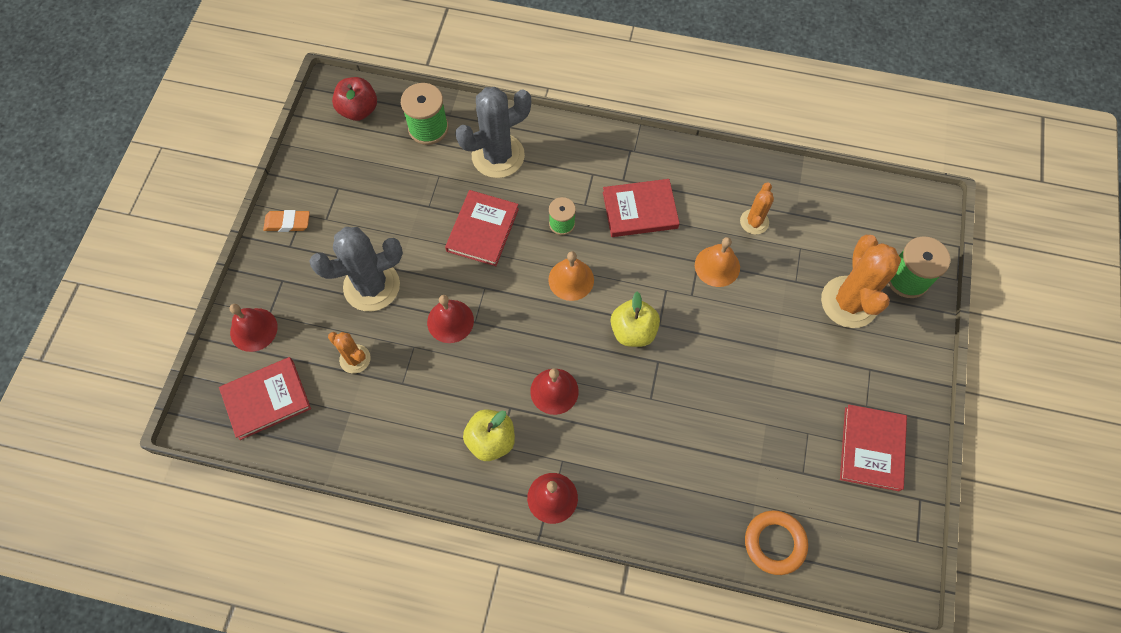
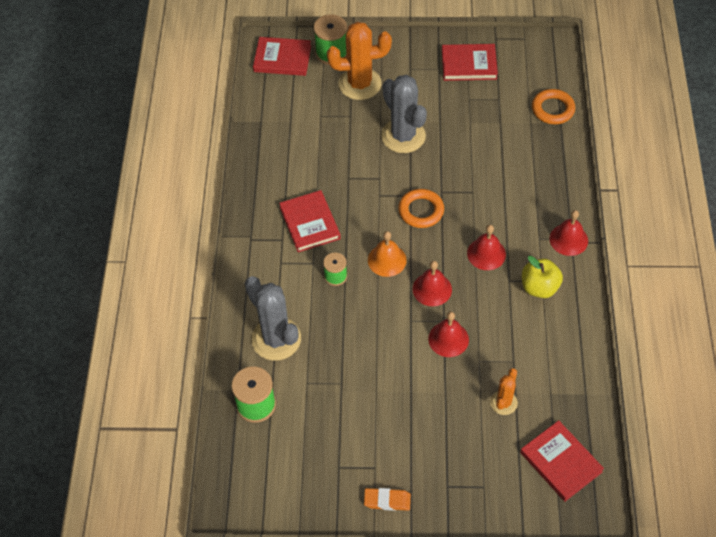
camera: 100 degrees left, 10 degrees down
(253, 329) = (501, 495): red bell -> red bell (432, 289)
(287, 223) = (387, 500): orange eraser -> orange eraser turned 75 degrees counterclockwise
(358, 110) = (245, 474): red apple -> none
(371, 286) = (432, 408): grey cactus -> grey cactus (403, 136)
(483, 230) = (355, 334): red book -> red book (282, 58)
(633, 331) = (421, 211): yellow apple -> orange ring
(717, 266) = (349, 165): orange bell -> none
(754, 222) = (303, 146): orange cactus -> none

